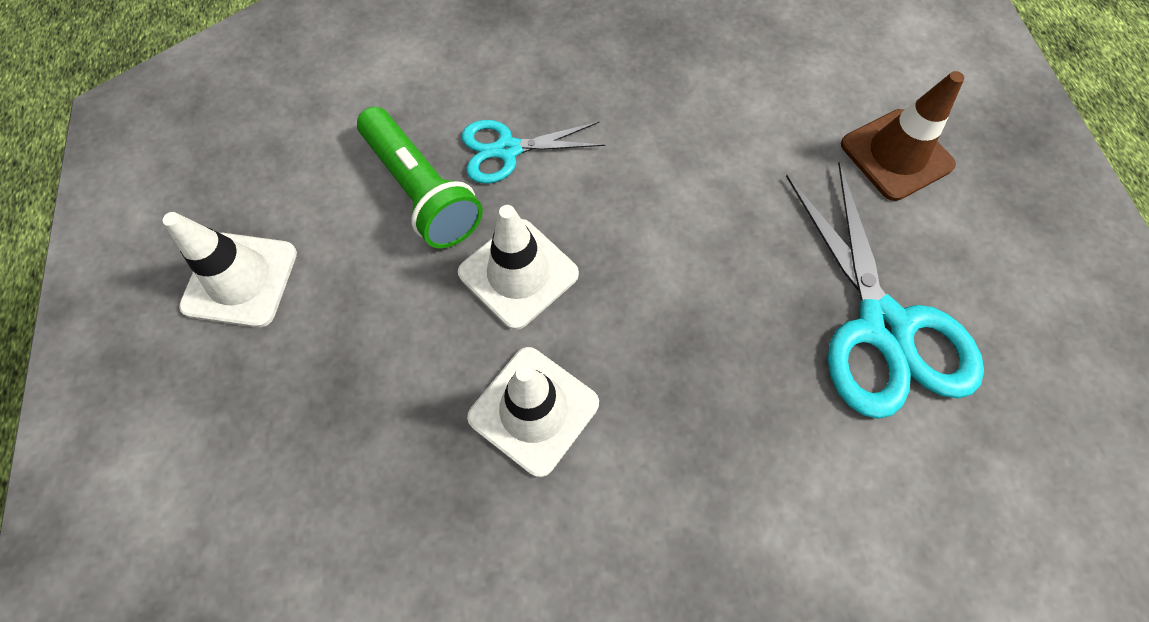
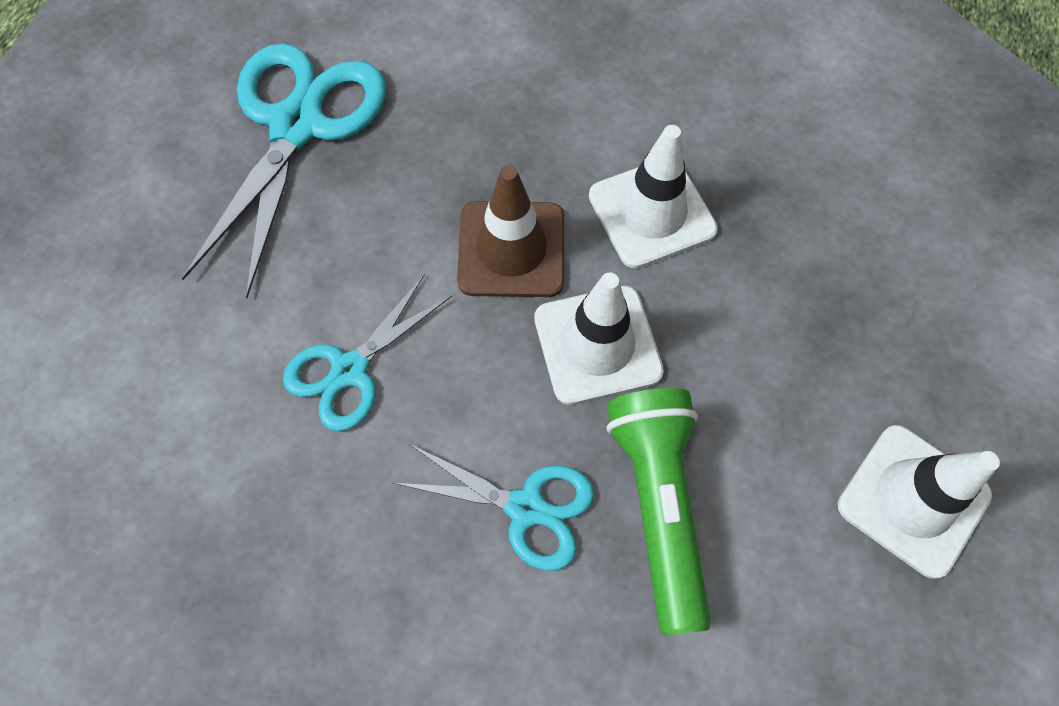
camera: 150 degrees left, 0 degrees up
(678, 170) = (350, 370): none -> turquoise scissors
(896, 155) = (114, 262): brown traffic cone -> brown traffic cone (511, 249)

